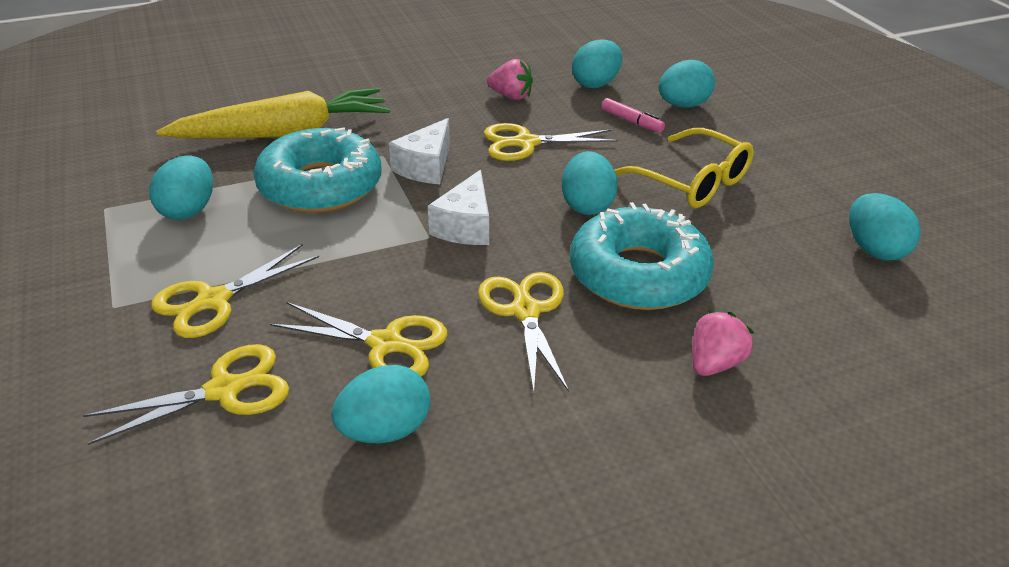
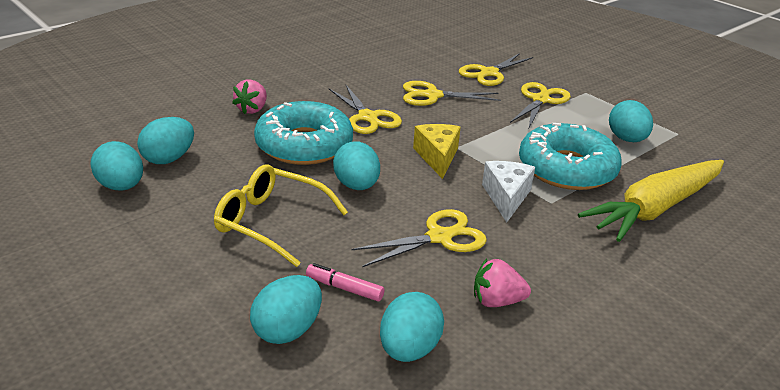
camera: 160 degrees right, 5 degrees down
(385, 430) = (406, 70): turquoise egg -> turquoise egg (169, 159)
(466, 226) = (437, 157): white cheese -> yellow cheese

